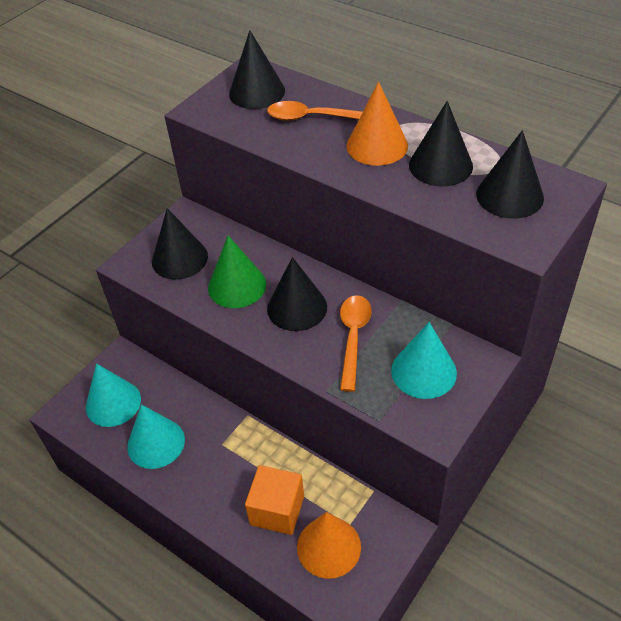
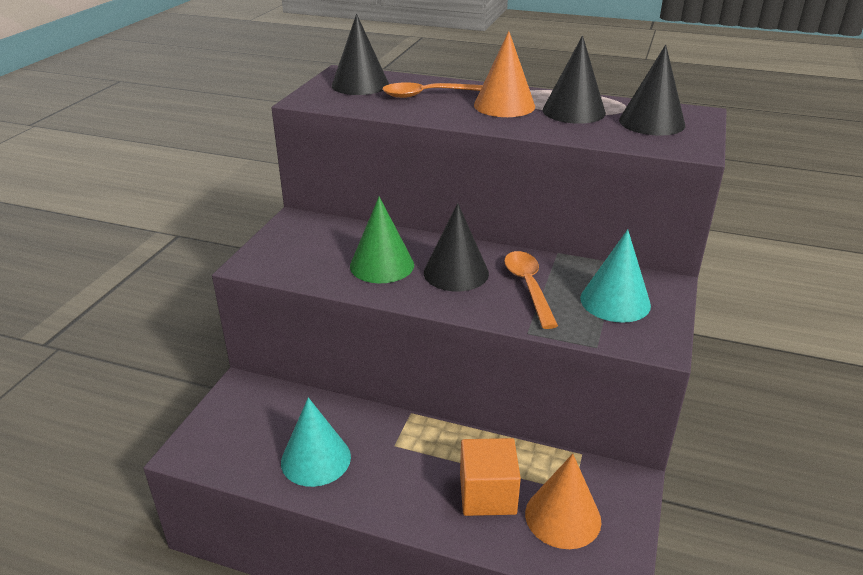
camera: 20 degrees left, 15 degrees down
(113, 403) = (247, 430): turquoise cone -> none
(179, 258) = (306, 253): black cone -> none

